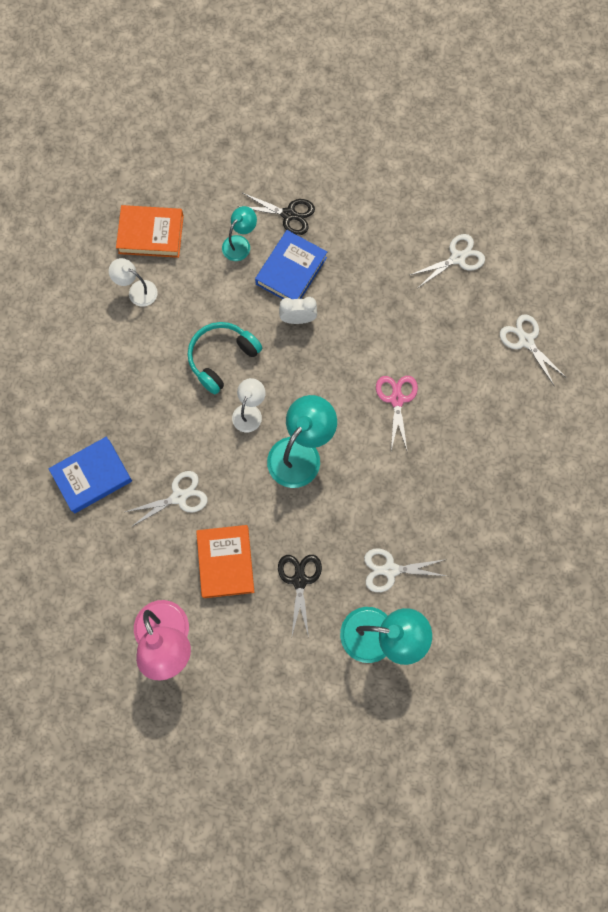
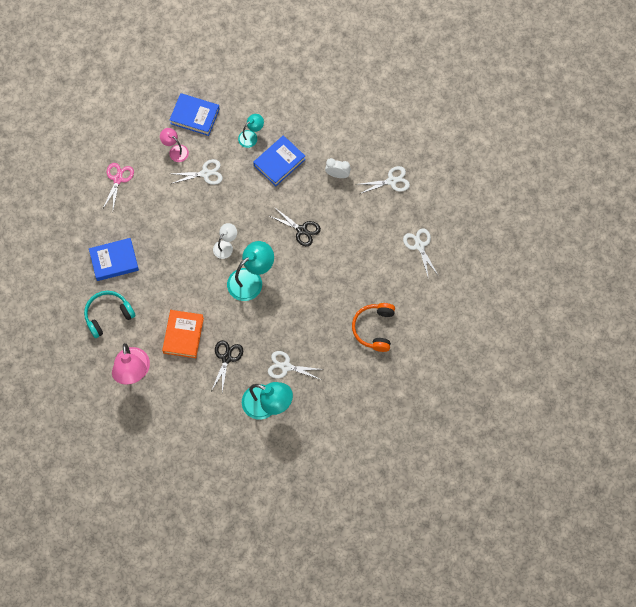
camera: 15 degrees right, 5 degrees down
(137, 290) = (175, 150): white lamp -> pink lamp
(151, 234) = (195, 116): orange book -> blue book
(179, 496) = (165, 287): white scissors -> white scissors (205, 173)
(222, 358) = (218, 208): turquoise headphones -> turquoise headphones (108, 315)
(288, 214) = (289, 125): black scissors -> black scissors (301, 230)
(298, 319) = (274, 195): white clock -> white clock (337, 175)
(396, 399) = (323, 262): pink scissors -> pink scissors (118, 179)
(500, 479) = (374, 328): none -> orange headphones

